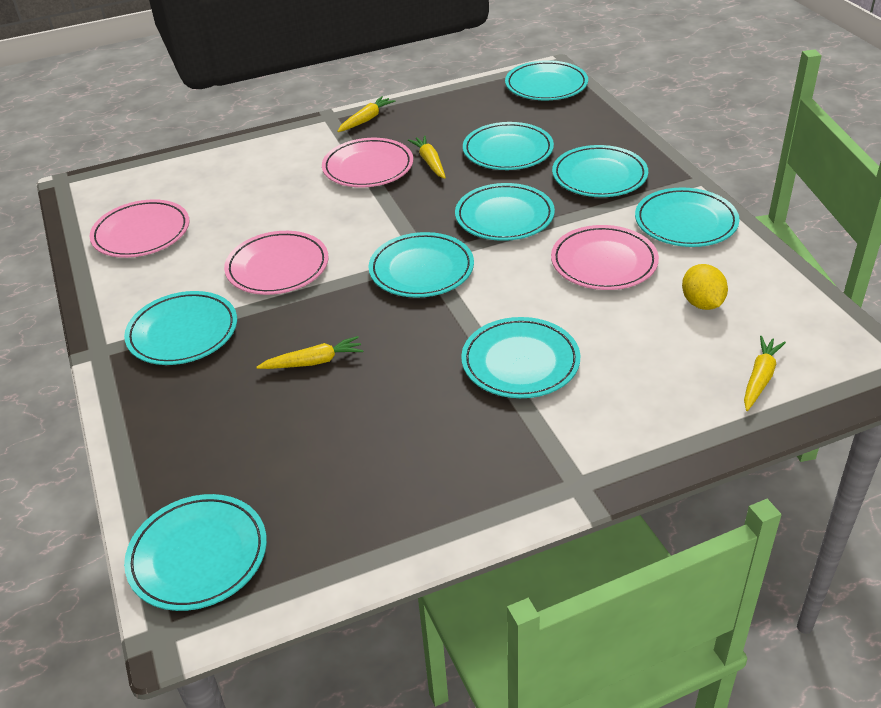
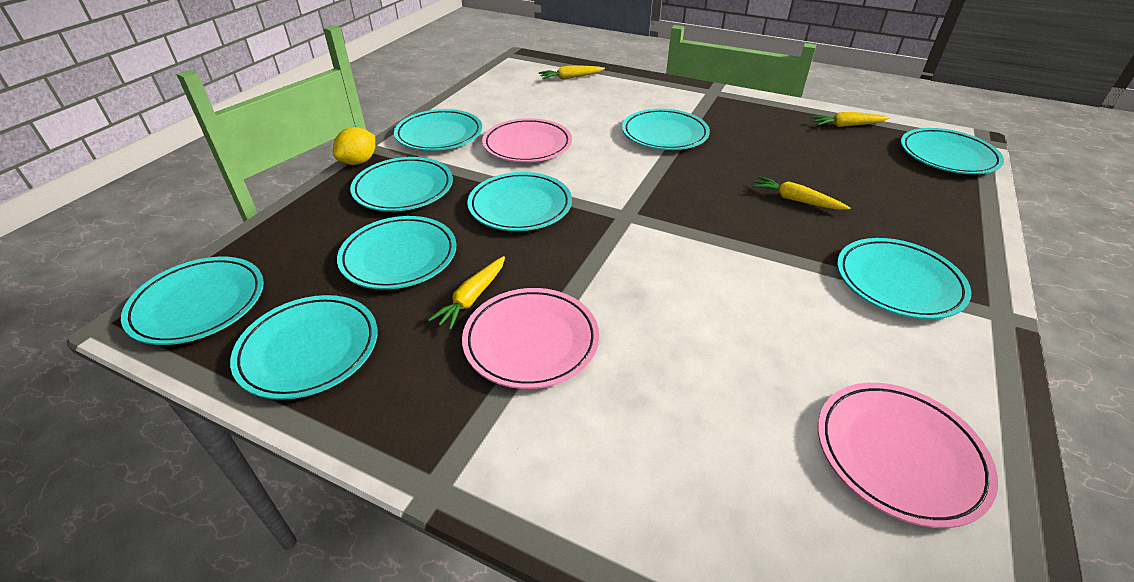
camera: 135 degrees left, 0 degrees up
(277, 267) = (757, 287): pink plate -> none
(366, 120) = (412, 429): yellow carrot -> yellow carrot (847, 125)
(421, 269) = (641, 209): turquoise plate -> turquoise plate (309, 349)
(702, 303) = (528, 105): yellow lemon -> yellow lemon (359, 162)

